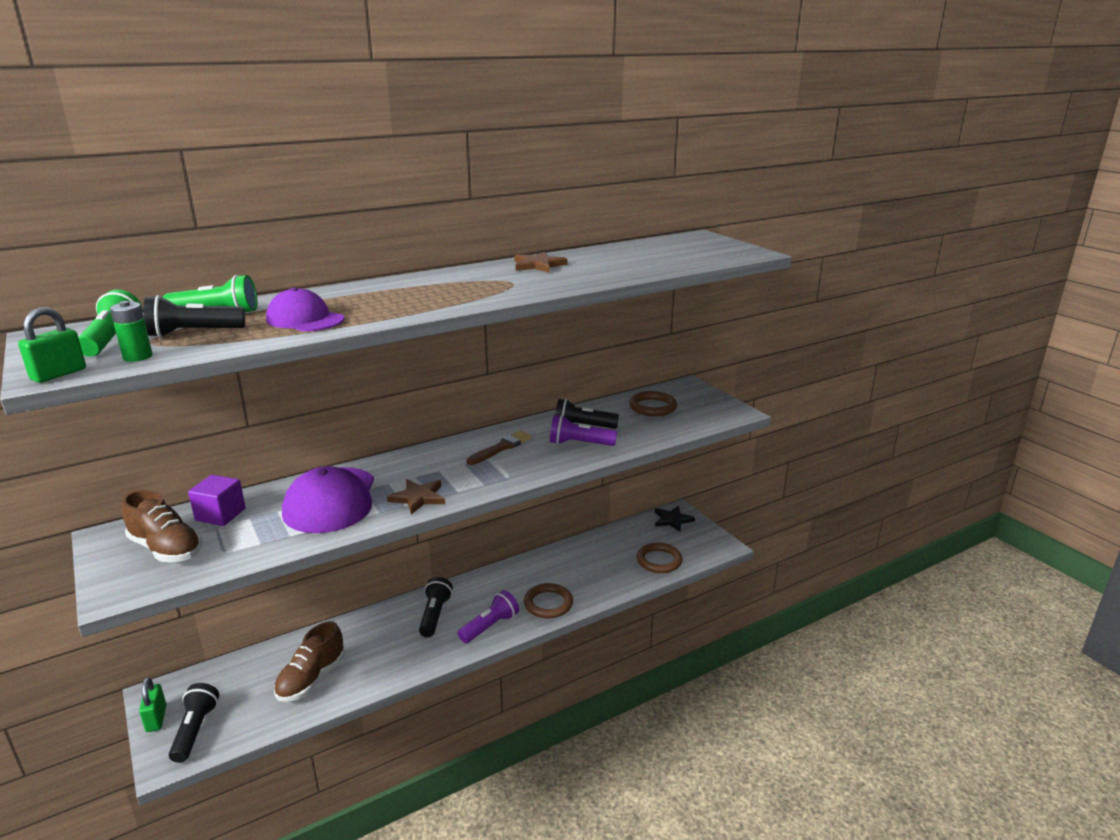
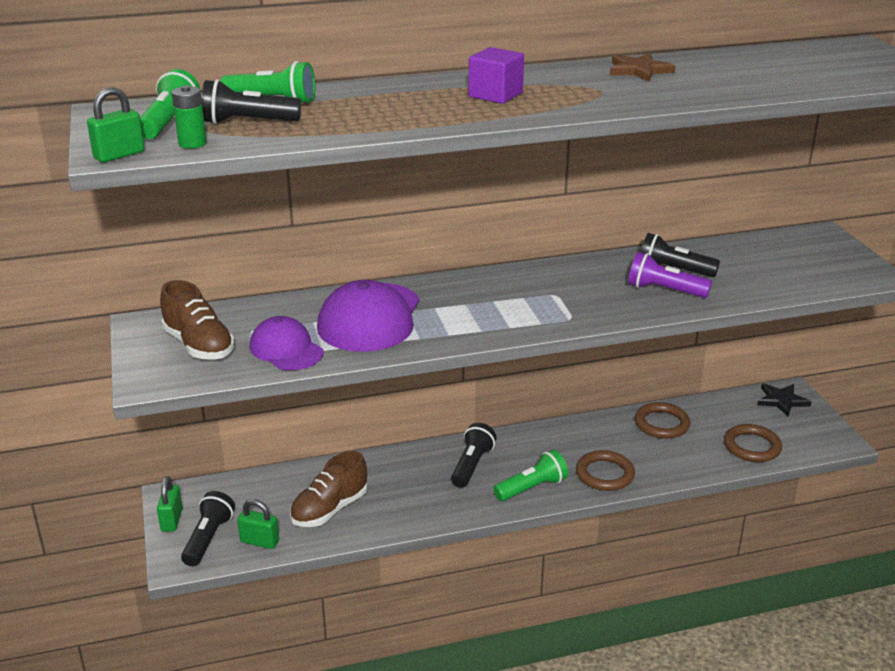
camera: 15 degrees right, 5 degrees up
(220, 515) = (255, 317): purple cube -> purple cube (495, 95)
(247, 723) = (259, 541): none -> green padlock
(305, 319) = (362, 117): purple cap -> purple cap (286, 349)
(418, 498) = (464, 328): brown star -> none
(490, 626) = (532, 488): purple flashlight -> green flashlight
(501, 448) = (569, 283): brown brush -> none
(652, 407) = (768, 256): brown ring -> brown ring (661, 424)

